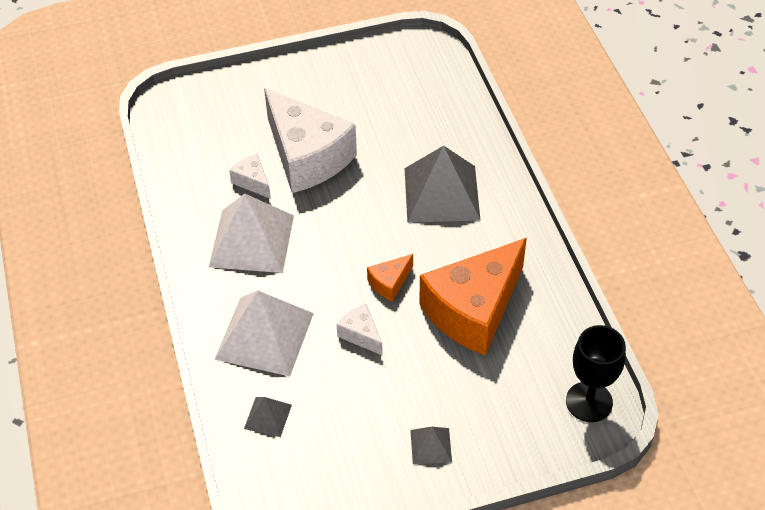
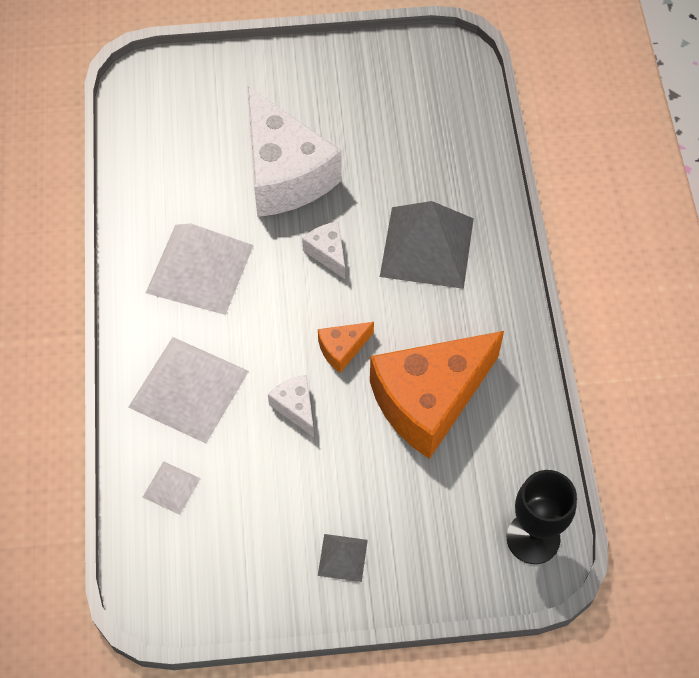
camera: 10 degrees right, 10 degrees up
(252, 181) = (216, 194): white cheese -> white cheese (328, 253)
(267, 416) = (171, 487): grey pyramid -> white pyramid

